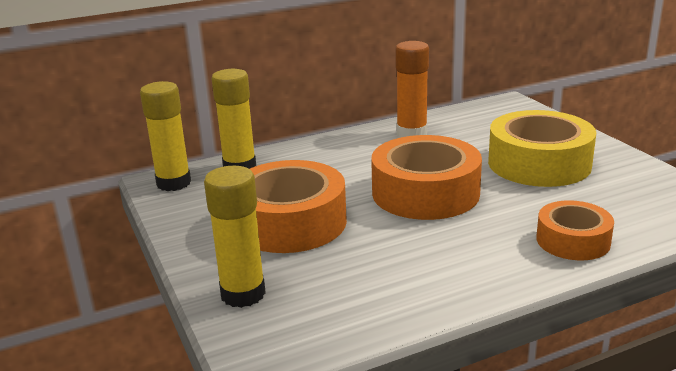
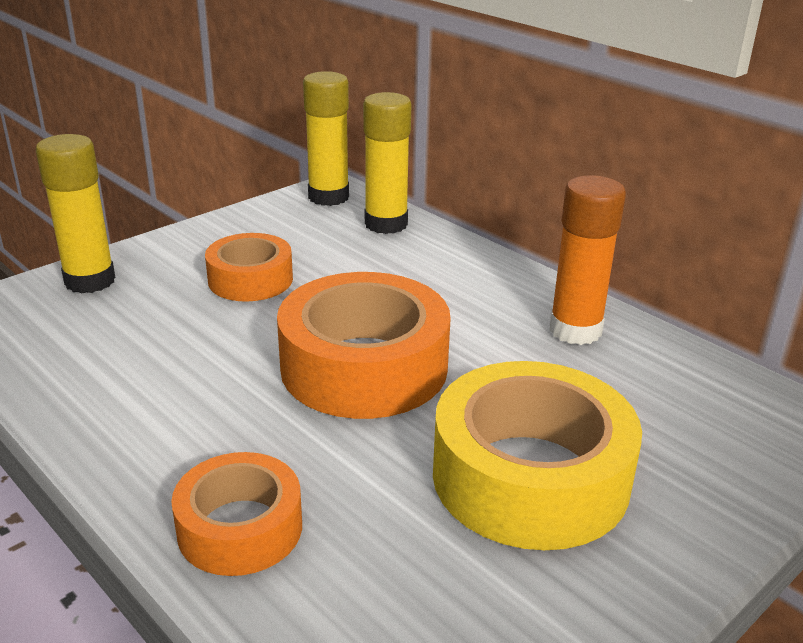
camera: 70 degrees right, 5 degrees up
(290, 222) = (250, 280): orange tape -> orange tape, size x0.59

